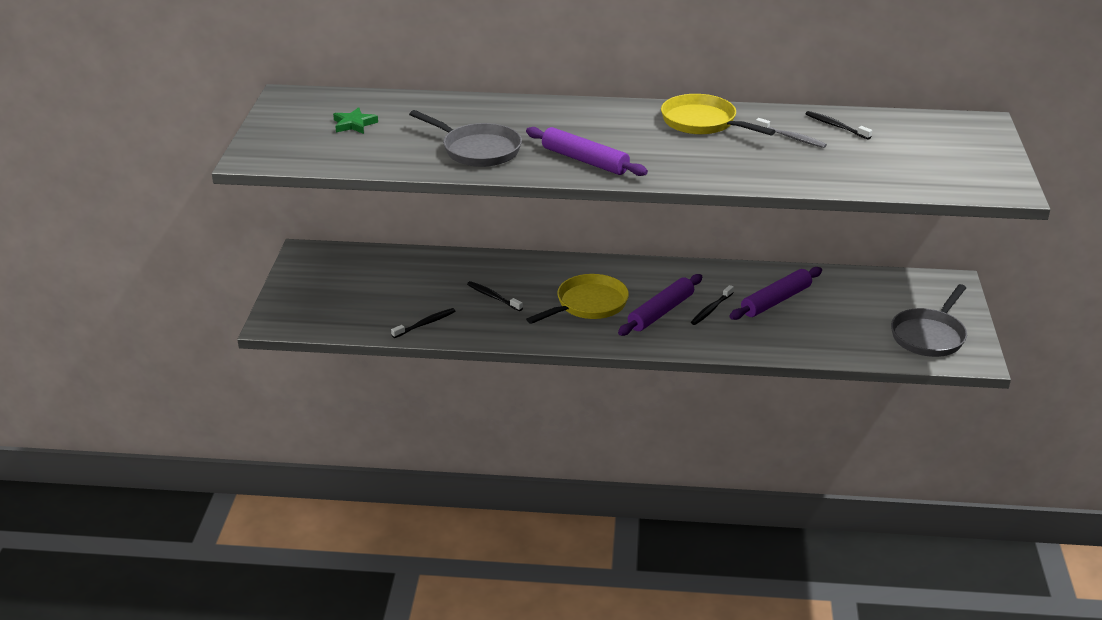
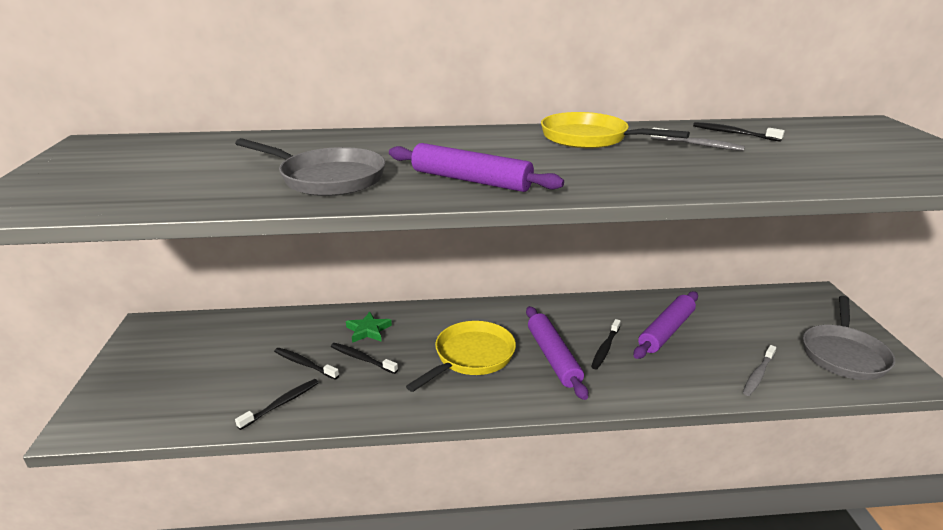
camera: 10 degrees left, 5 degrees down
(354, 124) = (165, 163): green star -> green star (368, 330)
(444, 296) = (304, 364): none -> black toothbrush
(660, 312) = (553, 357): purple rolling pin -> purple rolling pin turned 45 degrees counterclockwise
(837, 343) = (758, 375): none -> grey toothbrush

